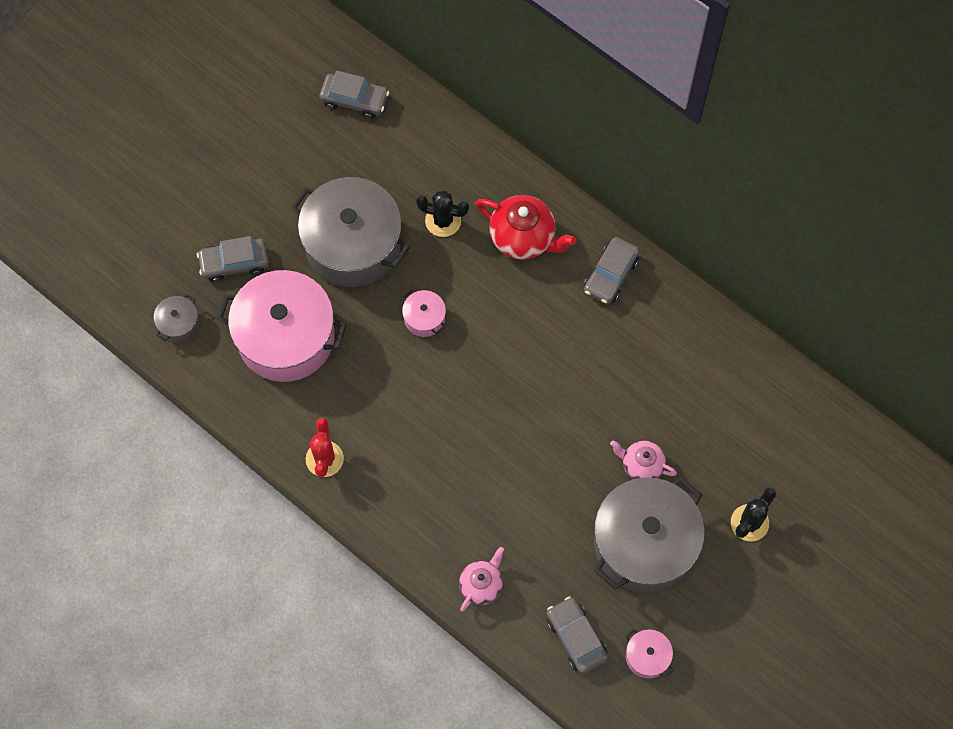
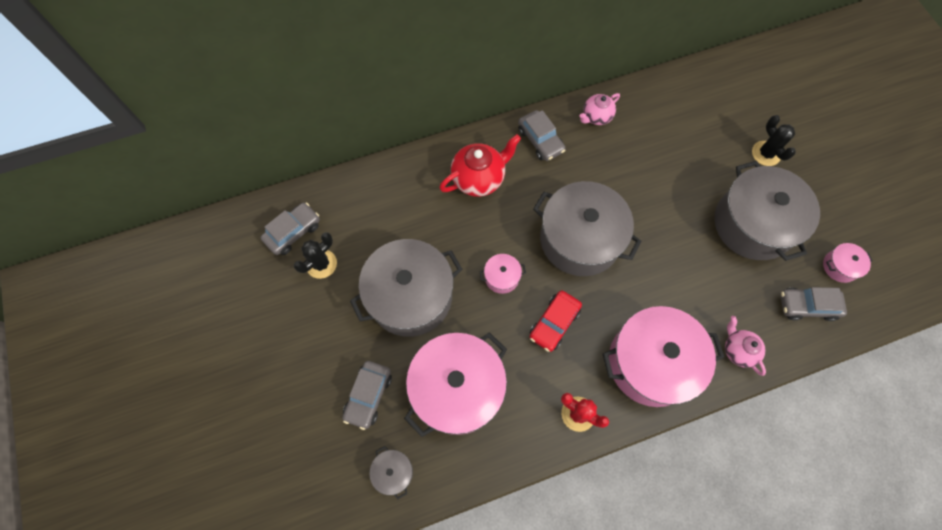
camera: 60 degrees left, 0 degrees up
(404, 392) = (554, 323): none -> red car
(417, 504) = (651, 362): none -> pink pot
(443, 221) = (432, 223): black cactus -> black cactus (321, 264)
(514, 373) = (580, 239): none -> grey pot
(641, 465) = (693, 195): pink teapot -> pink teapot (596, 117)

